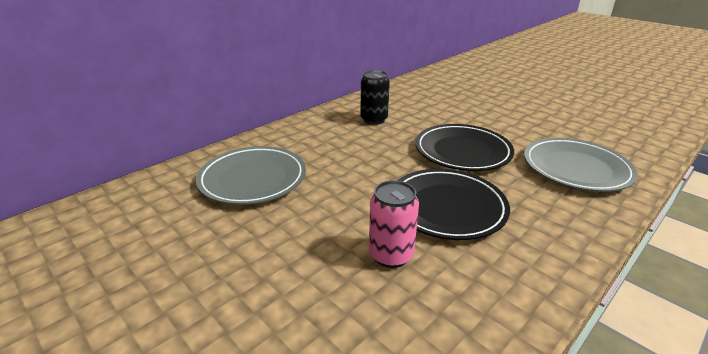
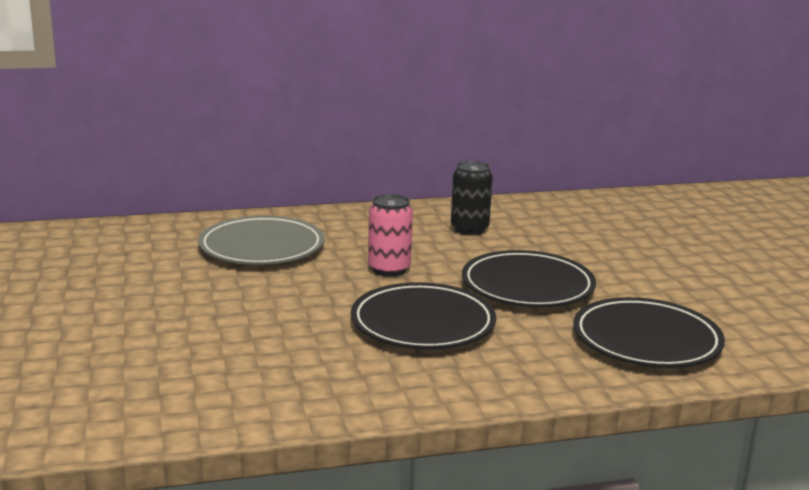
camera: 30 degrees right, 10 degrees down
(391, 255) = (311, 337): pink can -> pink can (389, 269)
(576, 168) = (646, 340): grey plate -> black plate

